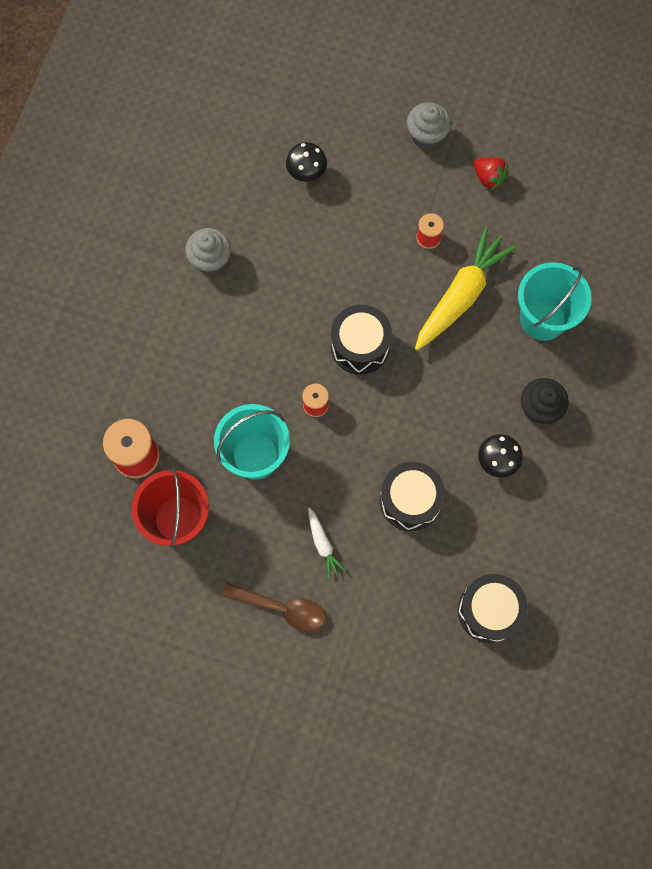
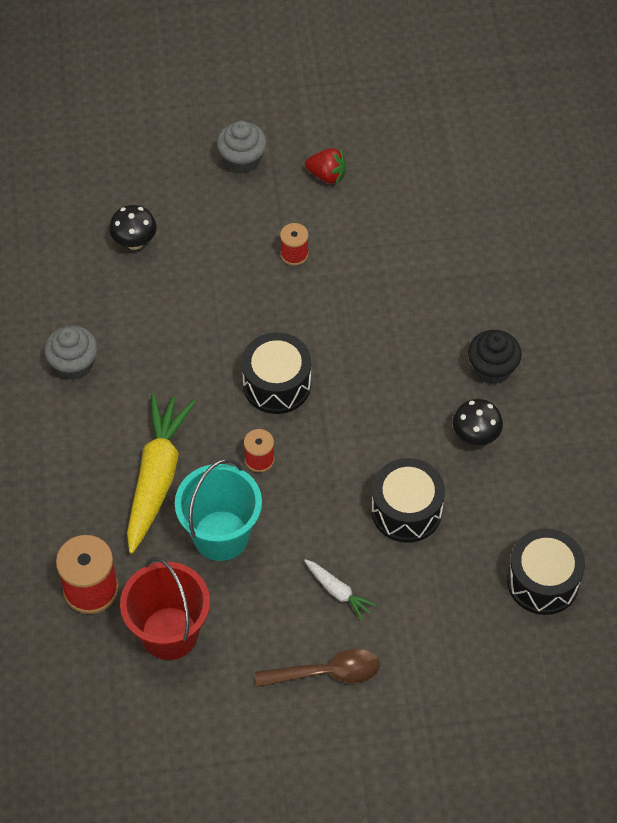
camera: 25 degrees left, 15 degrees down
(461, 295) = (356, 295): yellow carrot -> yellow carrot (156, 477)
(543, 319) = (451, 284): turquoise bucket -> none

